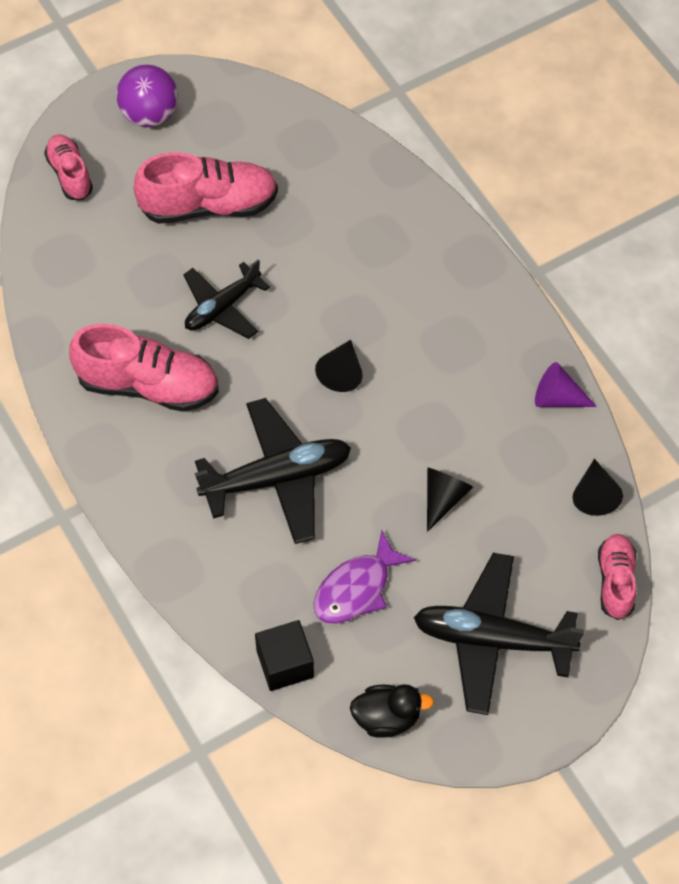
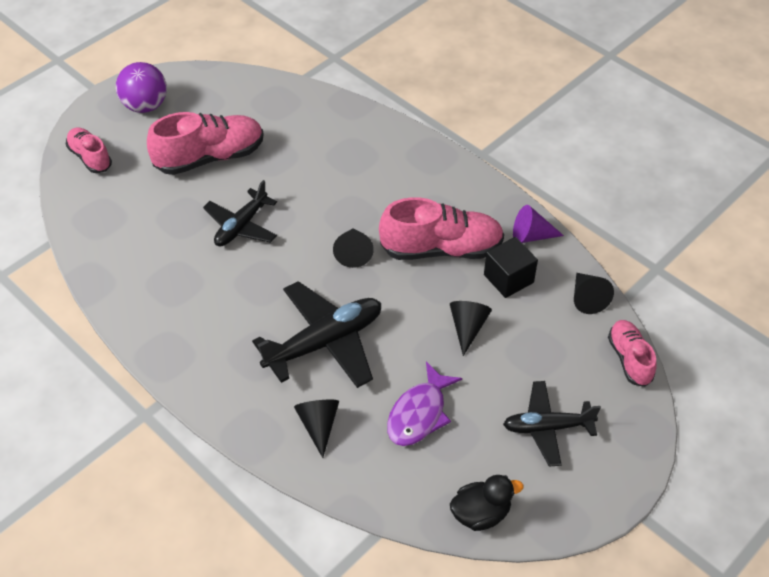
camera: 15 degrees left, 10 degrees down
(148, 385) = (195, 295): pink shoe -> pink shoe (441, 249)
(243, 575) = (318, 425): none -> black cone
(285, 664) = (377, 490): black cube -> black cube (508, 278)
(492, 639) = (547, 427): black plane -> black plane, size x0.64

